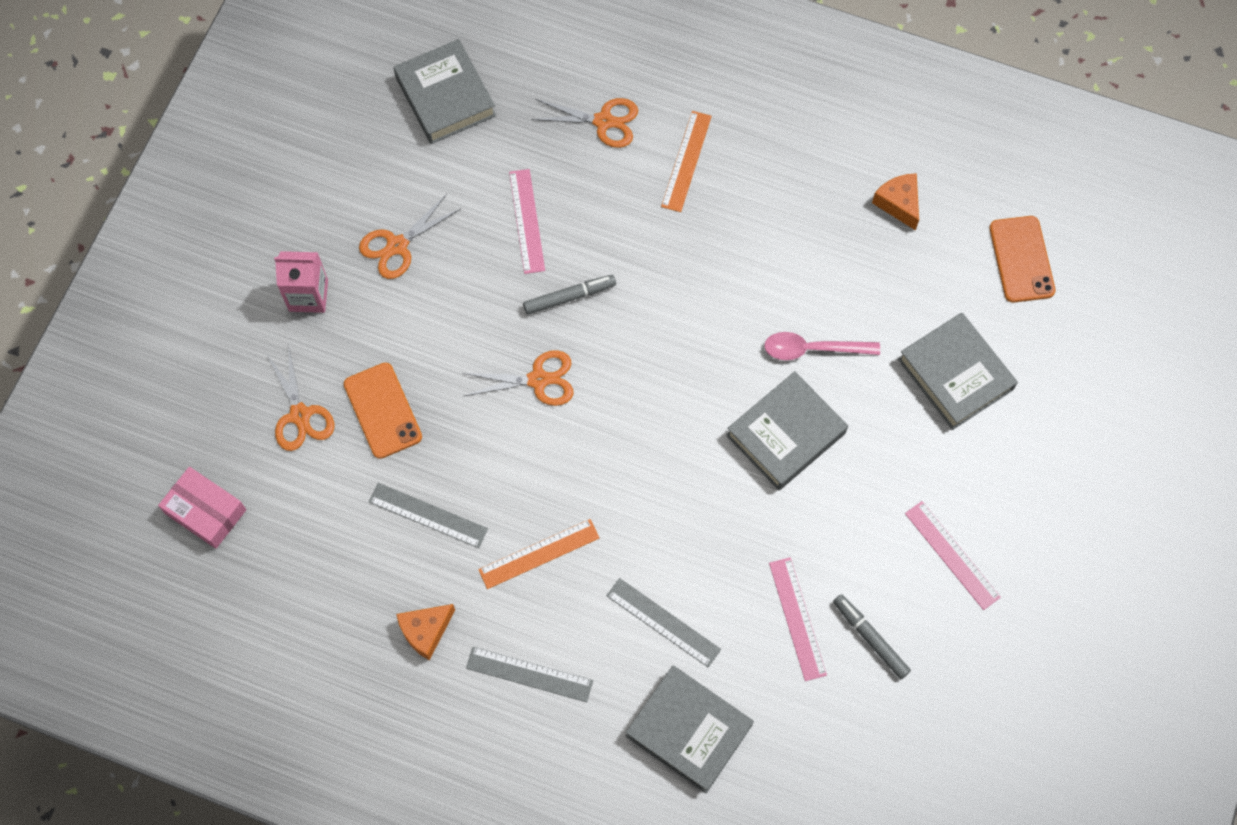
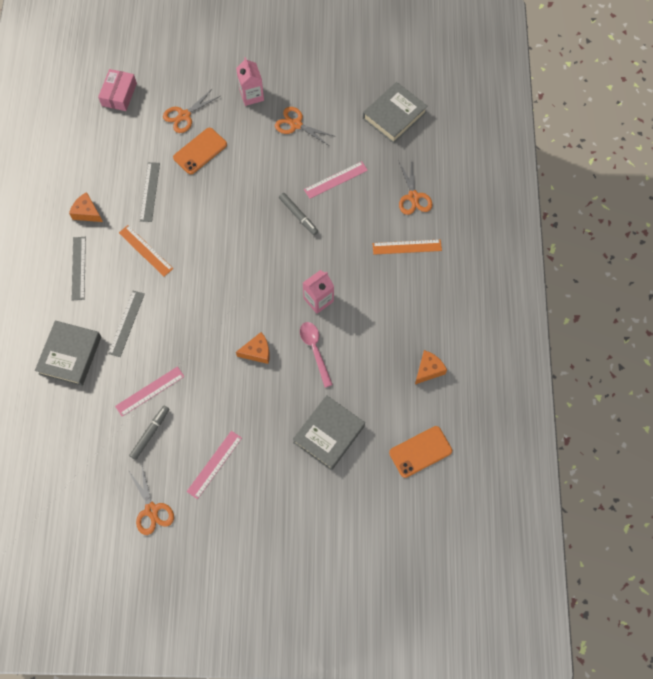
camera: 70 degrees right, 0 degrees up
(538, 380) = (244, 217): orange scissors -> orange scissors (151, 510)
(729, 316) = (318, 300): none -> pink carton
(785, 434) = (257, 352): grey book -> orange cheese

